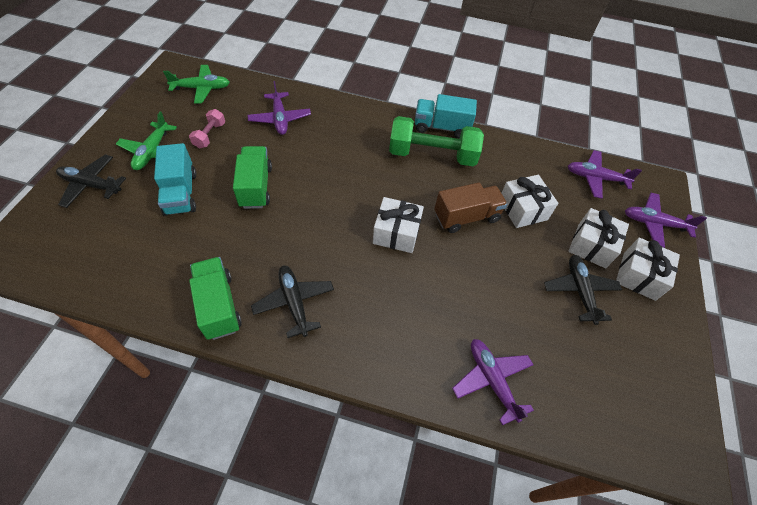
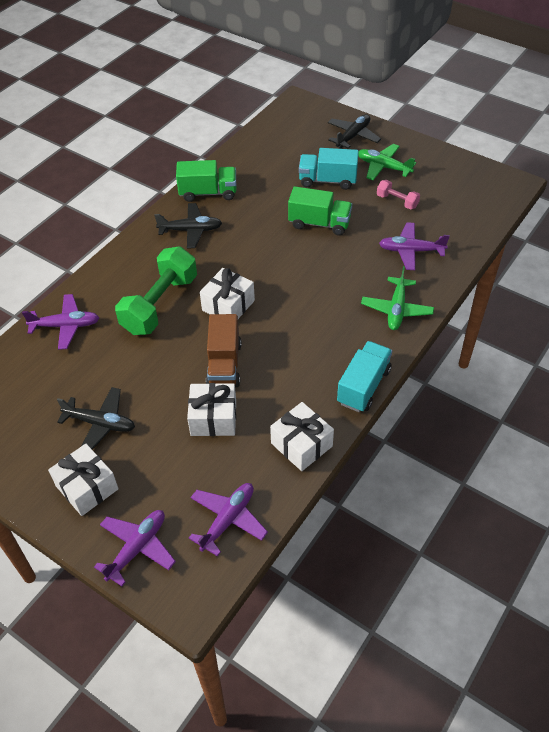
camera: 115 degrees right, 5 degrees down
(201, 88) = (472, 201): green plane -> green plane (396, 309)
(432, 155) = (320, 363): green dumbbell -> green dumbbell (160, 304)
(591, 246) = (141, 462): white gift -> white gift (301, 444)

